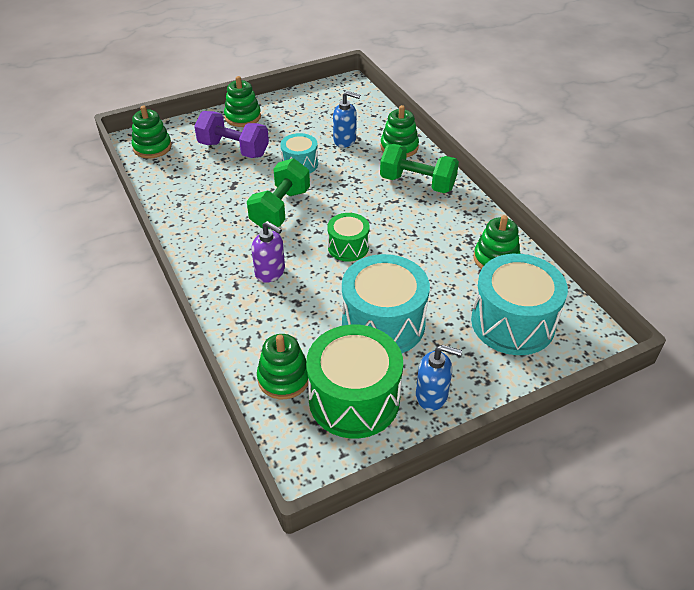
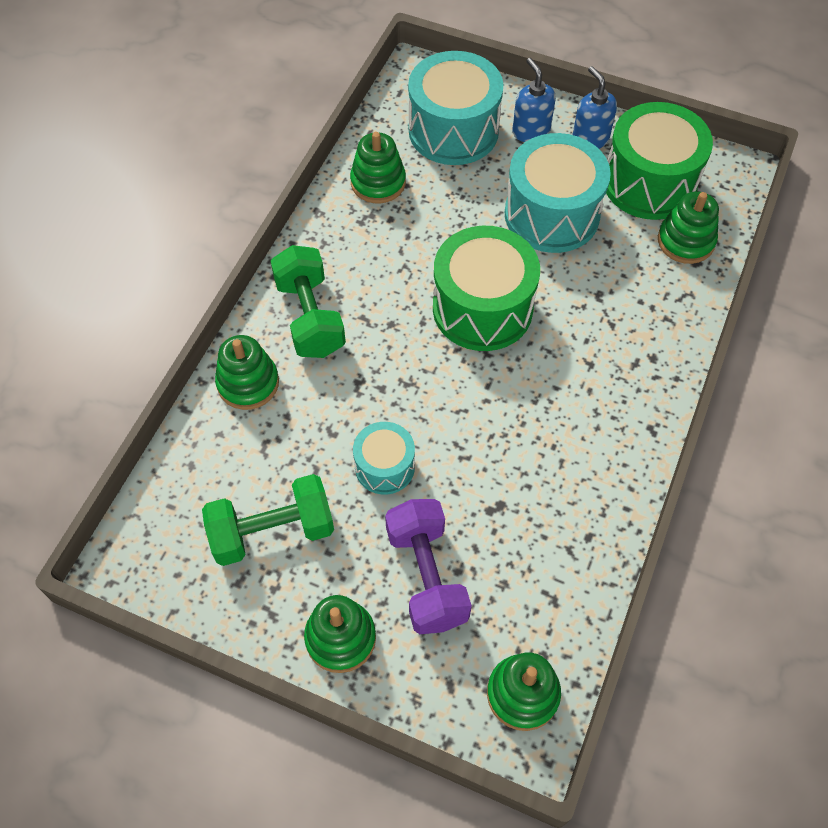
camera: 130 degrees left, 15 degrees up
(270, 272) = (588, 347): purple soap dispenser -> none
(280, 209) = (487, 418): green dumbbell -> green dumbbell (272, 531)
(345, 140) = (285, 455): blue soap dispenser -> blue soap dispenser (530, 131)
(348, 247) = (482, 308): green drum -> green drum, size x1.83

